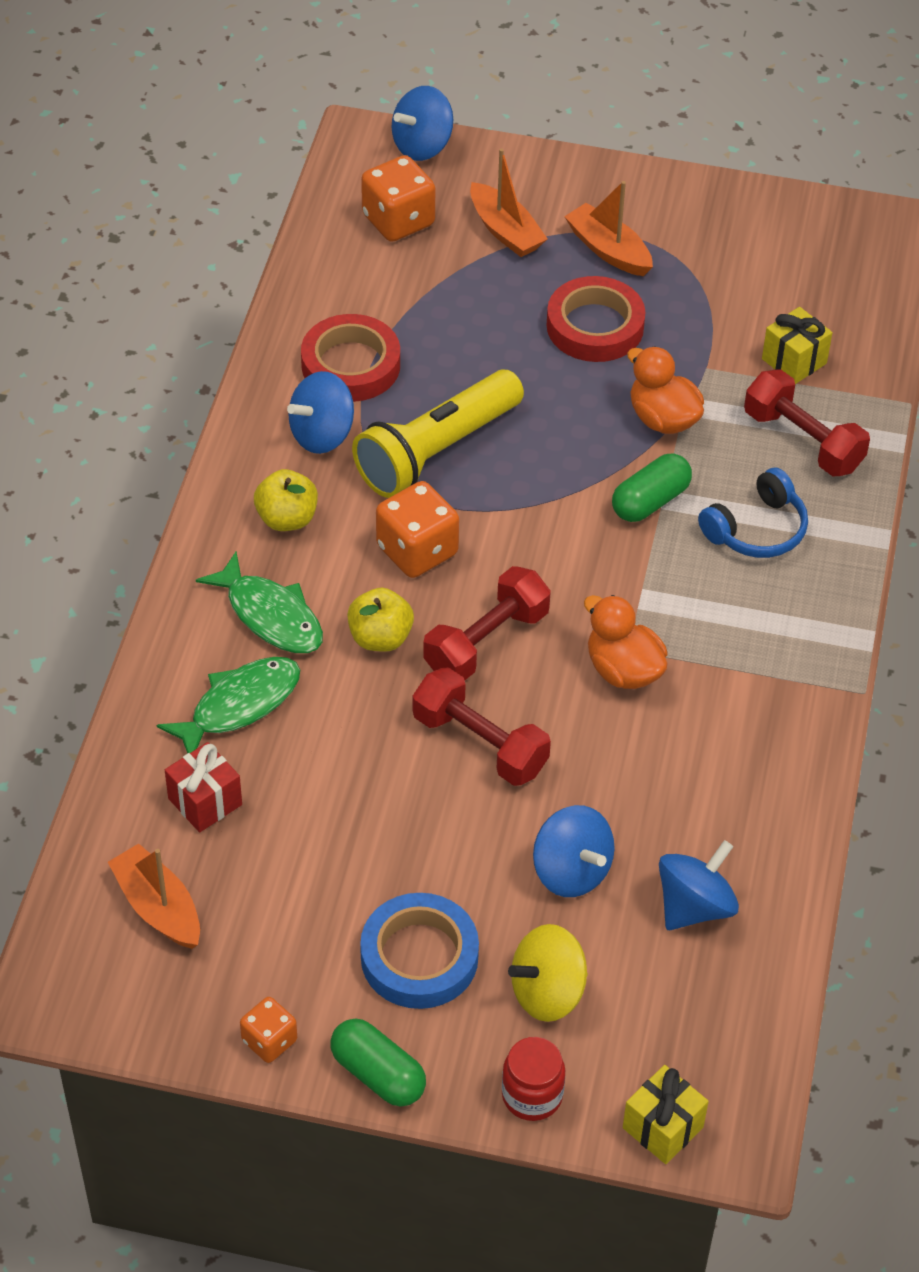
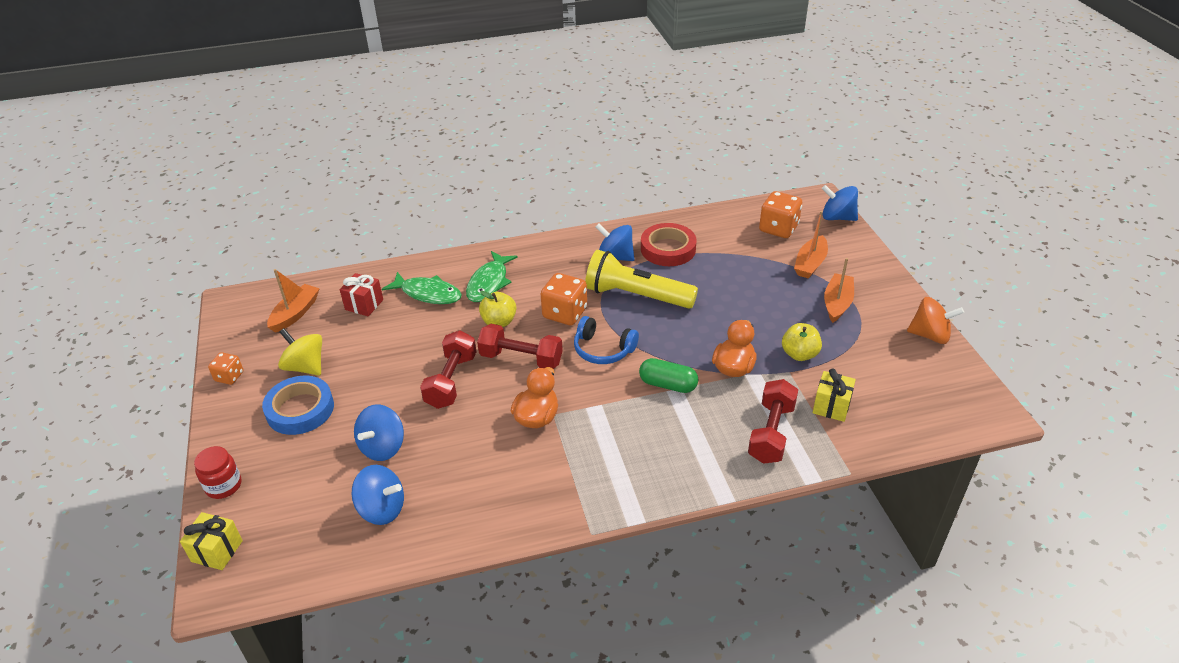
camera: 65 degrees right, 10 degrees down
(287, 519) = (553, 266): yellow apple -> yellow apple (799, 354)
(378, 1074) = (220, 421): green capsule -> none
(547, 992) = (295, 467): yellow spinning top -> yellow spinning top (305, 367)
(595, 326) = (776, 318): red tape -> none
(731, 200) = (930, 335): none -> orange spinning top
(757, 529) = (683, 437): blue headphones -> blue headphones (603, 350)

